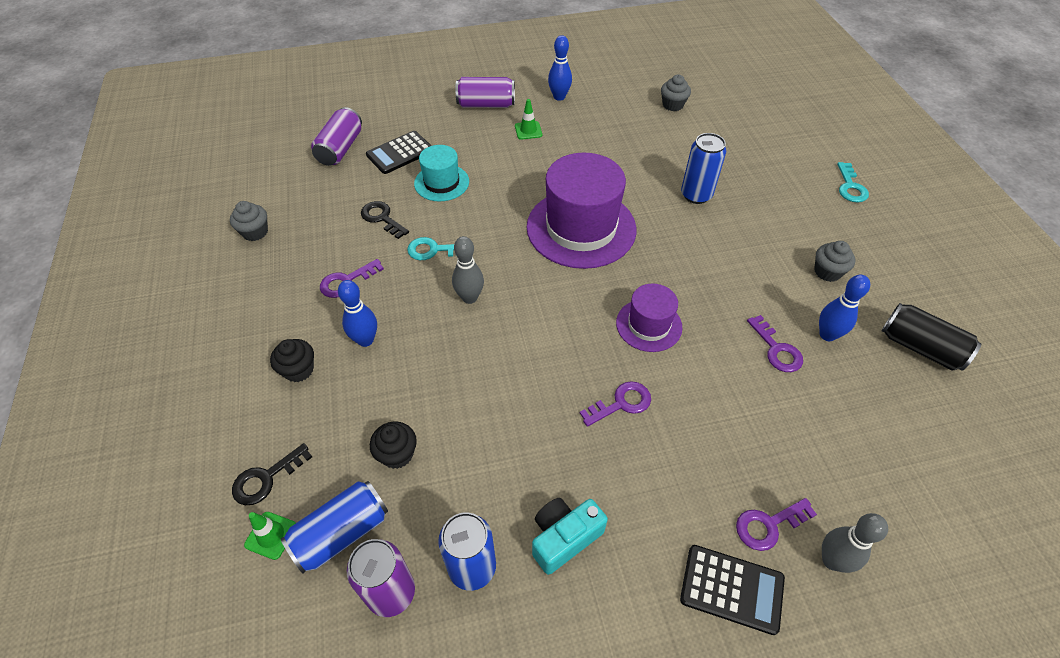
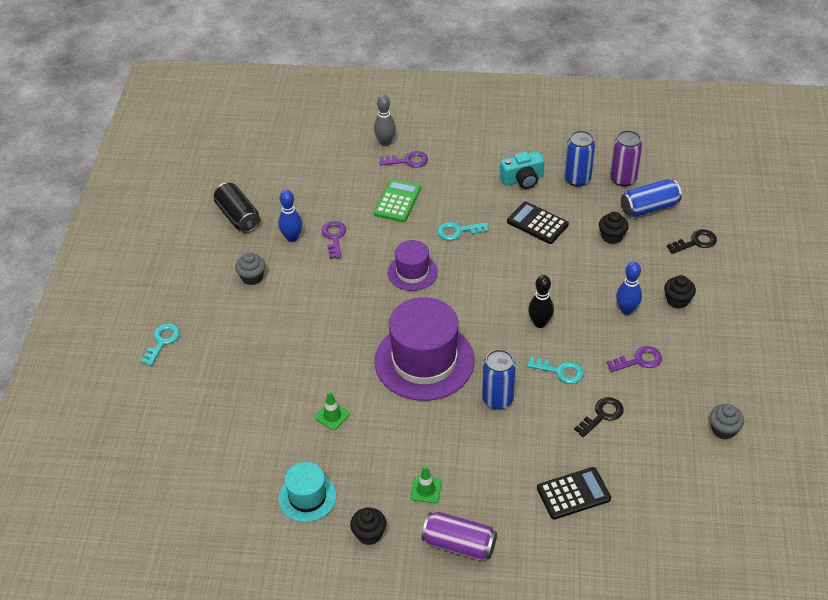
camera: 160 degrees left, 5 degrees down
(271, 535) = (690, 215): green traffic cone -> green traffic cone (332, 416)
(340, 149) = (638, 517): purple can -> none
(382, 218) = (602, 415): black key -> black key turned 105 degrees counterclockwise
(441, 182) = (537, 442): turquoise hat -> turquoise hat (307, 497)
(469, 298) = (540, 323): grey bowling pin -> black bowling pin
(559, 97) = (369, 534): blue bowling pin -> black cupcake
(621, 403) = (458, 231): purple key -> turquoise key
(673, 105) = (249, 485): grey cupcake -> none
(696, 195) = (304, 368): blue can -> blue can (497, 399)
(731, 589) = (444, 144): black calculator -> black calculator (537, 223)
(733, 434) = (397, 201): none -> green calculator

